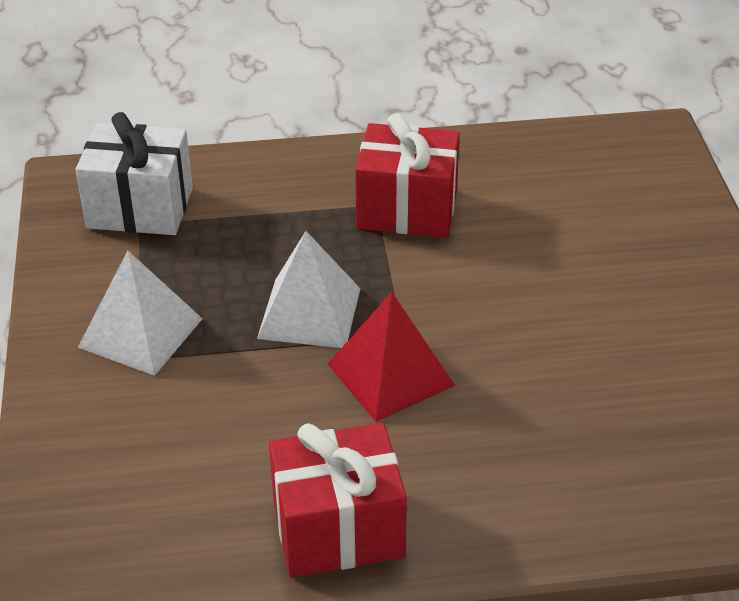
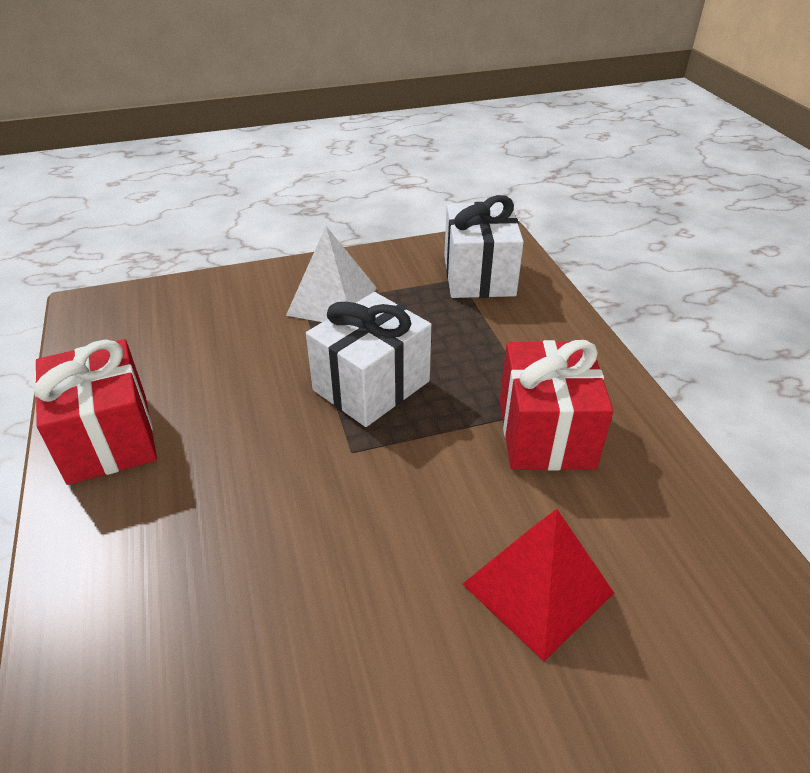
camera: 80 degrees right, 0 degrees up
(309, 313) = (371, 385): white pyramid -> white gift
(390, 374) = (296, 449): red pyramid -> red pyramid (538, 588)

